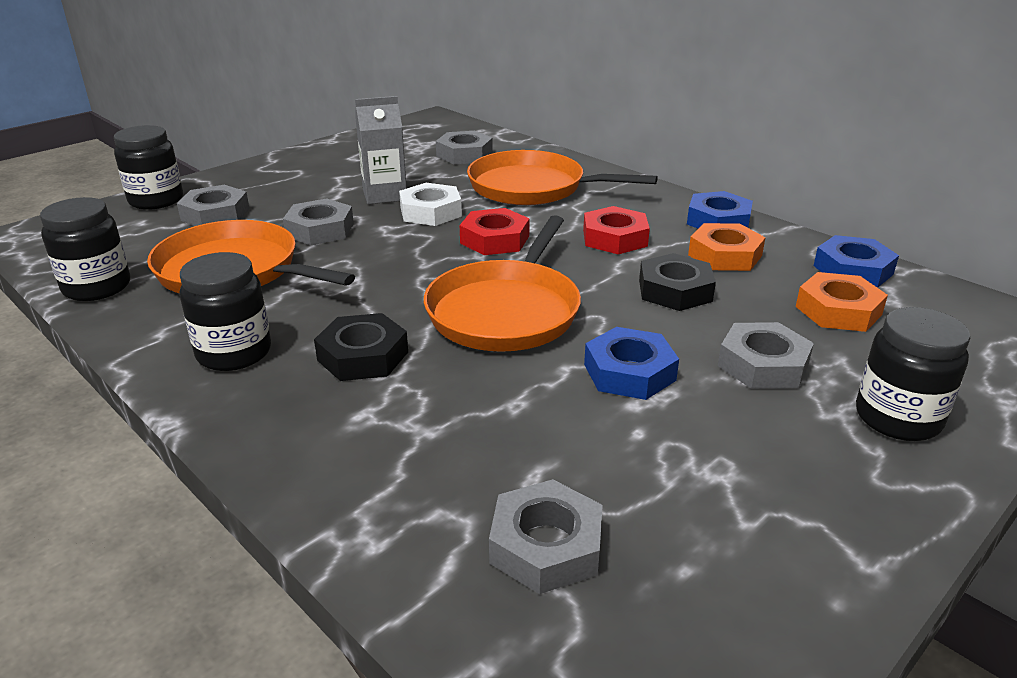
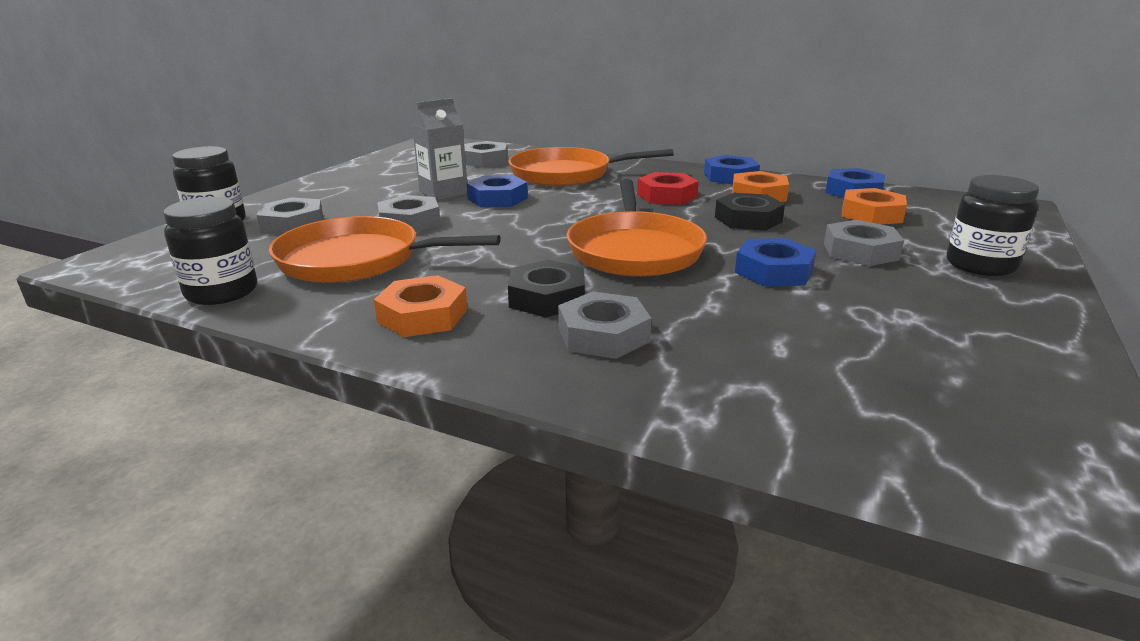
camera: 20 degrees left, 5 degrees down
(234, 353) = (423, 316): black jar -> orange nut
(430, 212) = (497, 198): white nut -> blue nut
(495, 240) = (573, 208): red nut -> none
(546, 546) = (842, 388): grey nut -> grey nut (603, 335)

